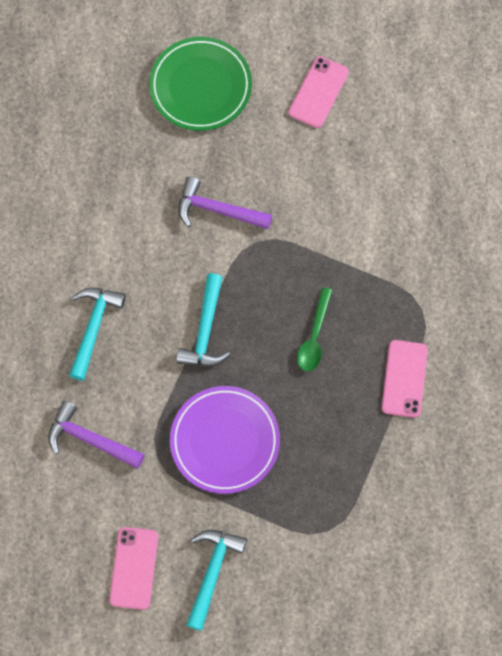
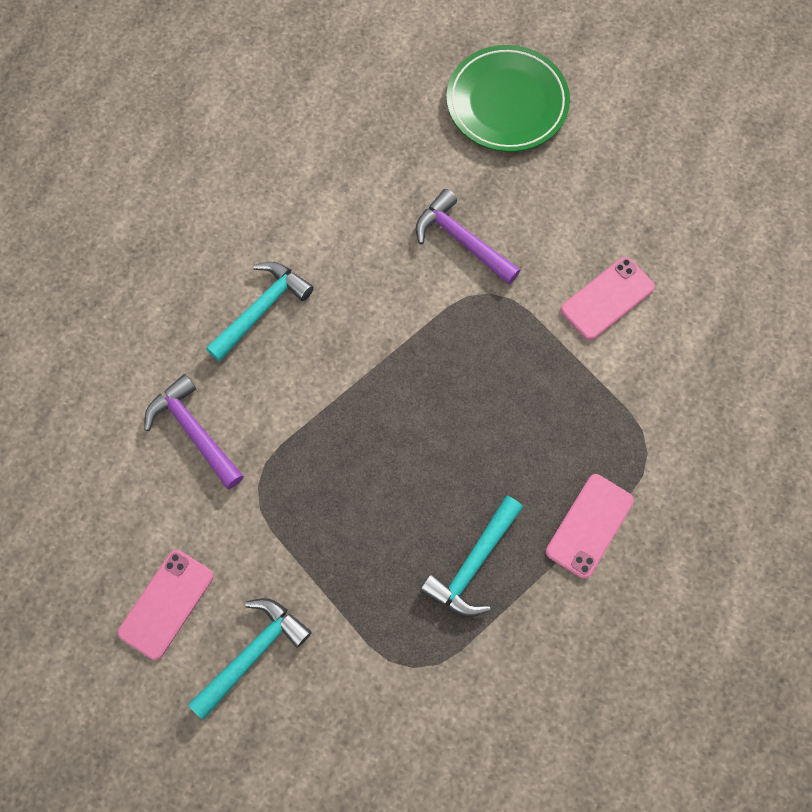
camera: 25 degrees right, 0 degrees up
(205, 330) = (383, 366): turquoise hammer -> turquoise hammer (473, 563)
(225, 441) = (344, 503): purple plate -> none
(314, 337) = (505, 429): green spoon -> none
(318, 92) = (636, 161): pink phone -> pink phone (607, 298)

